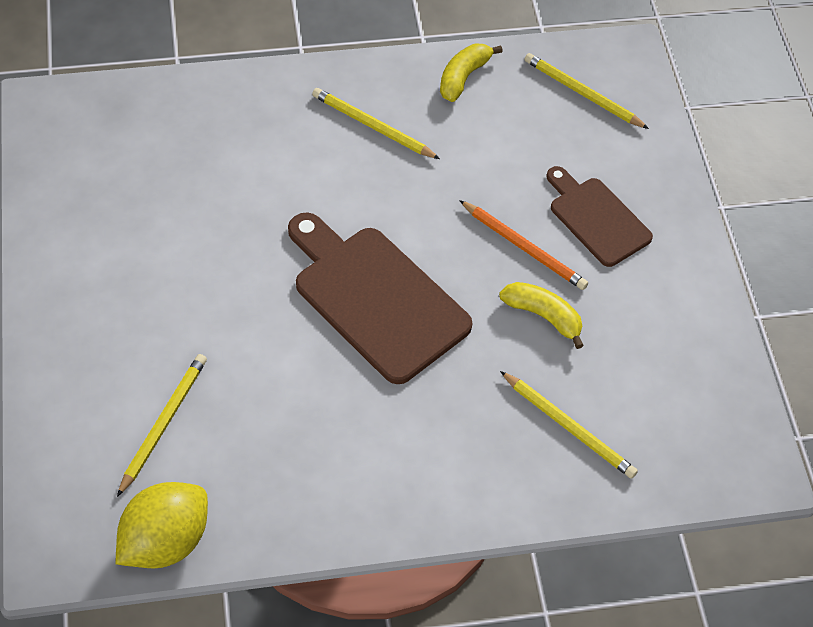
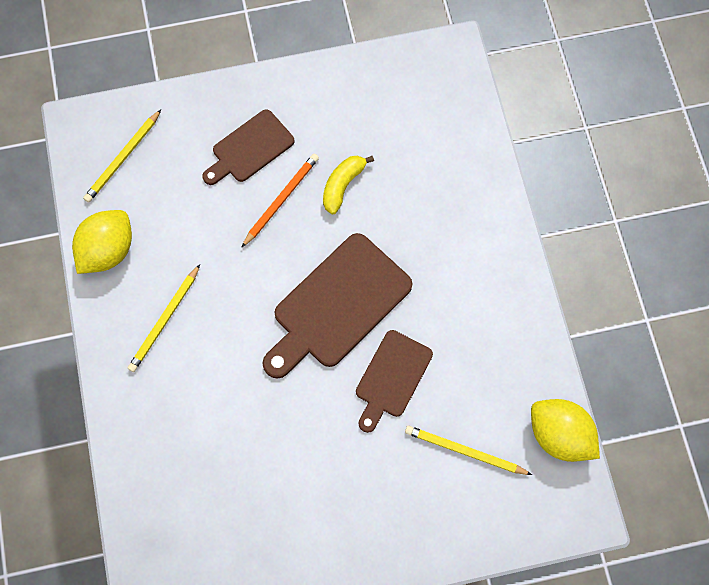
camera: 90 degrees left, 15 degrees up
(273, 350) = (391, 377): none -> brown cutting board
(463, 77) = (108, 250): yellow banana -> yellow lemon
(569, 427) = (434, 168): yellow pencil -> none

